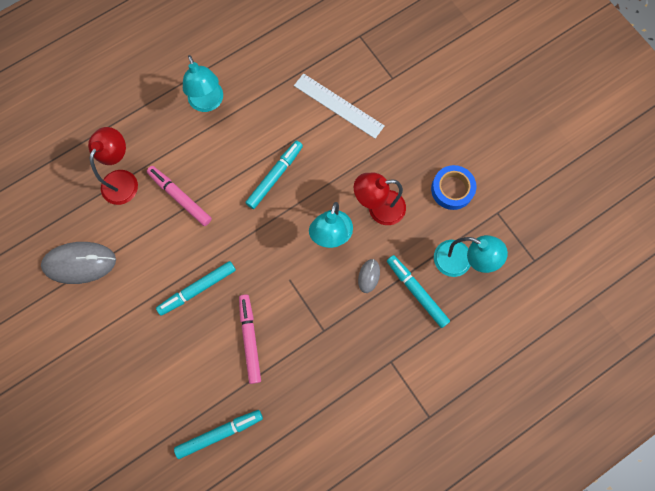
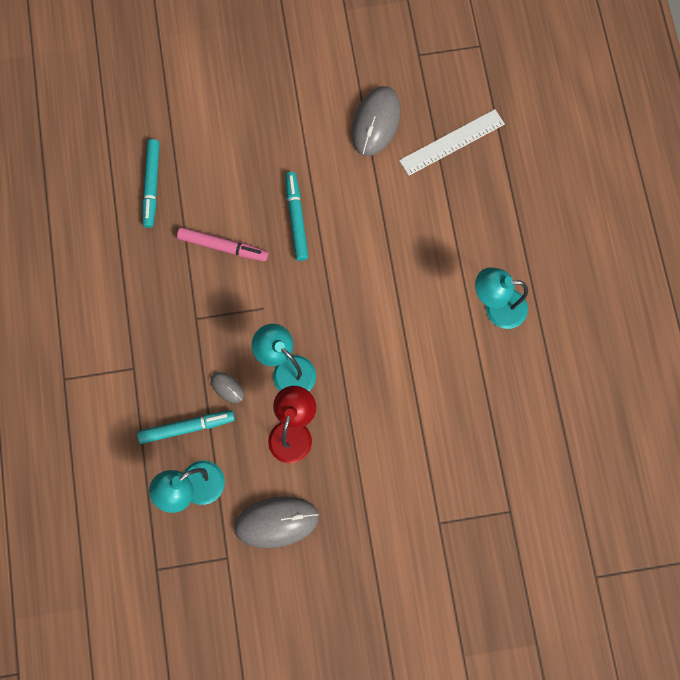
camera: 115 degrees right, 0 degrees up
(123, 179) = (446, 191): red lamp -> none
(180, 197) = (400, 238): pink marker -> none
(275, 176) = (379, 341): turquoise marker -> none
(338, 106) = (431, 445): white ruler -> white ruler (452, 142)
(452, 189) = (276, 522): blue tape -> grey mouse

